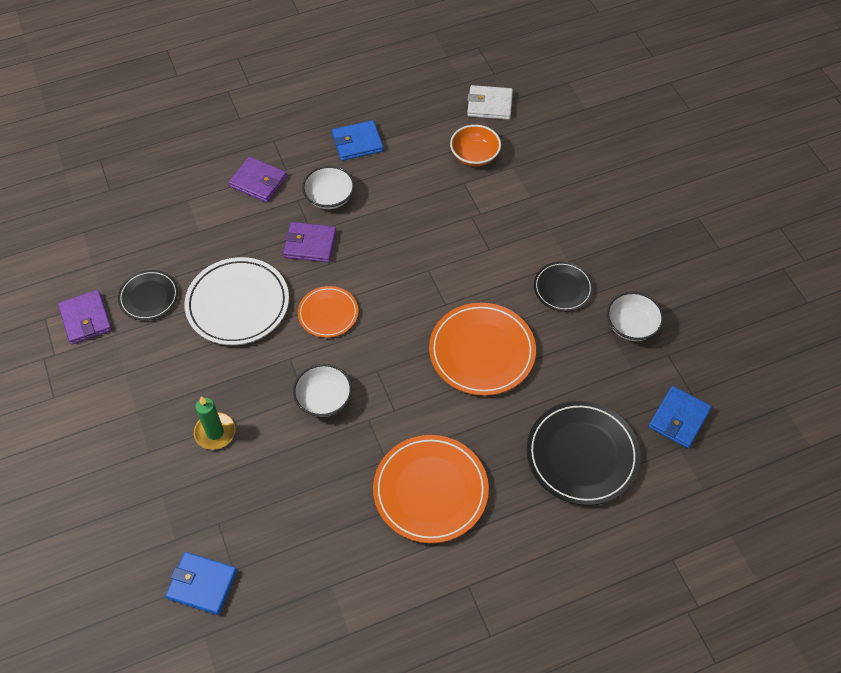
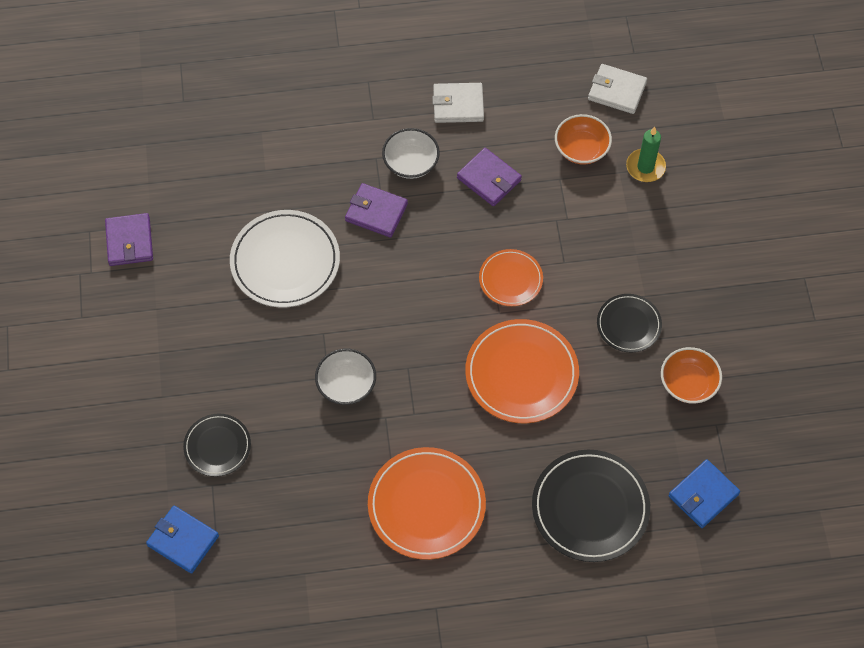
camera: 15 degrees right, 5 degrees up
(149, 297) = (197, 232): black plate -> black plate (217, 446)
(215, 432) = (230, 393): green candle -> green candle (645, 167)
(258, 182) = (340, 127): purple wallet -> purple wallet (489, 179)
(328, 313) = (374, 294): orange plate -> orange plate (510, 279)
(357, 143) = (458, 105): blue wallet -> white wallet
(631, 325) = (688, 383): white bowl -> orange bowl

